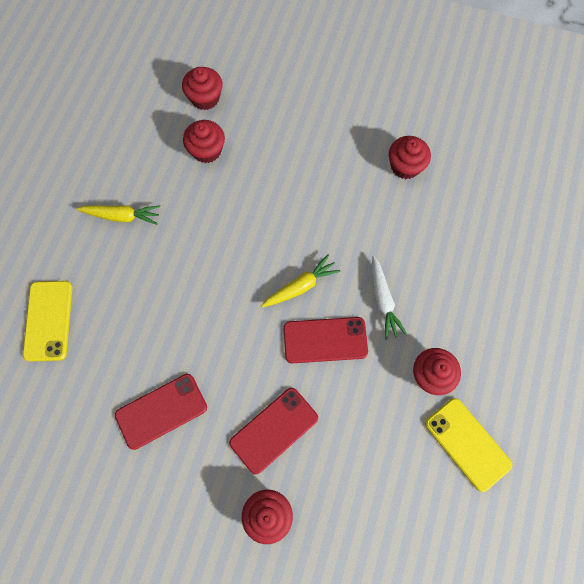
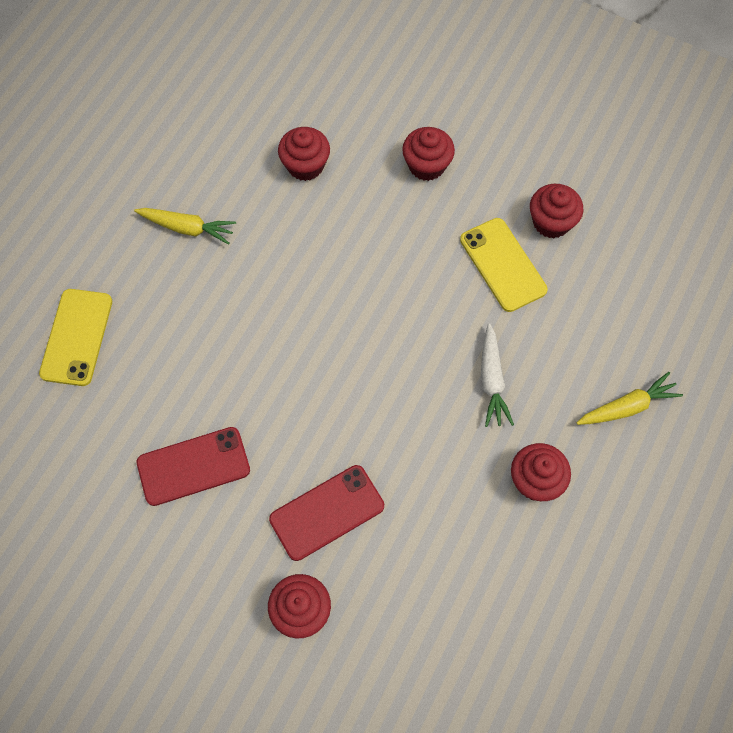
camera: 10 degrees right, 5 degrees down
(205, 98) = (315, 102): red cupcake -> red cupcake (426, 165)
(300, 286) = (392, 346): yellow carrot -> yellow carrot (627, 407)
(325, 340) = (410, 416): red phone -> none
(467, 443) = (566, 571): yellow phone -> yellow phone (503, 264)

